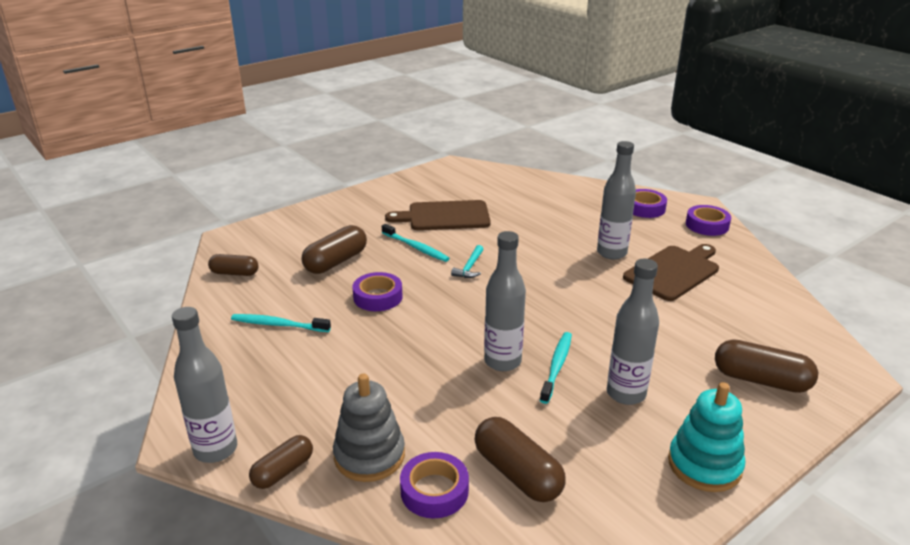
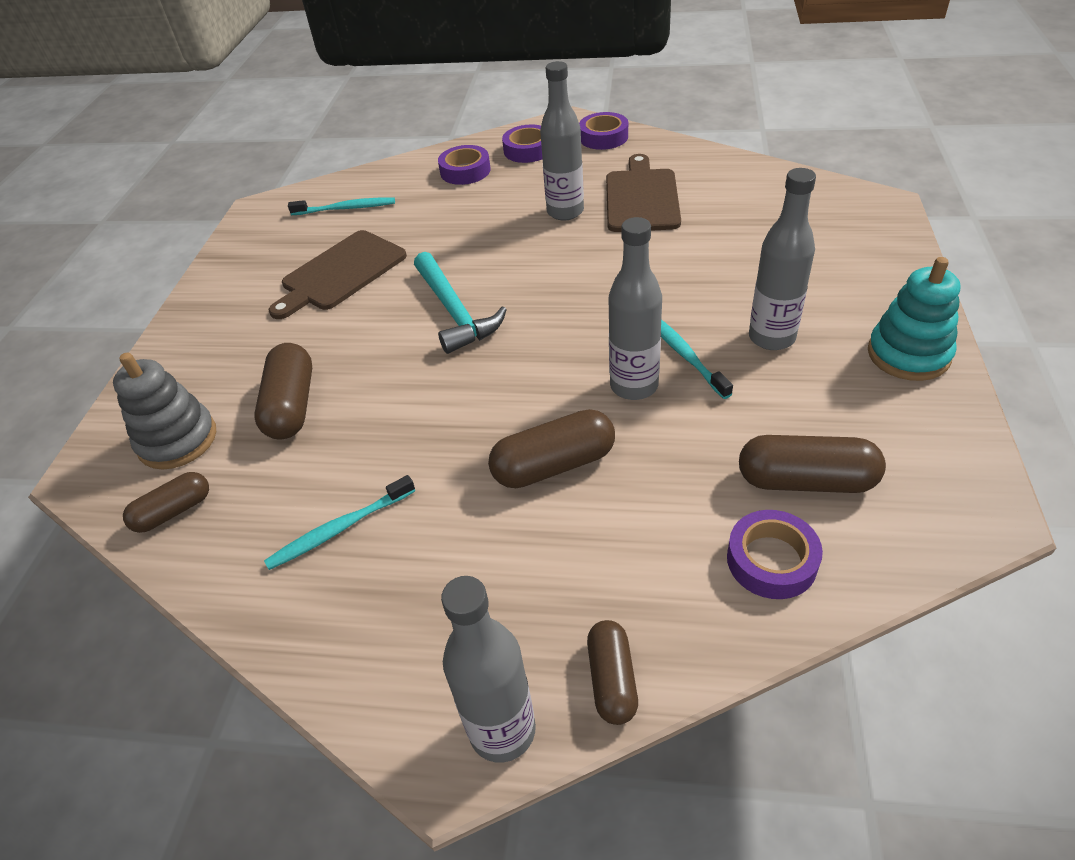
camera: 40 degrees left, 15 degrees up
(369, 455) = (665, 582): grey stacking toy -> grey stacking toy (177, 440)
(378, 297) = (407, 411): purple tape -> purple tape (465, 171)
(416, 248) = (363, 328): turquoise toothbrush -> turquoise toothbrush (346, 208)
(469, 267) = (455, 312): turquoise hammer -> turquoise hammer, size x1.92
(761, 380) = (839, 252): brown capsule -> brown capsule (554, 465)

